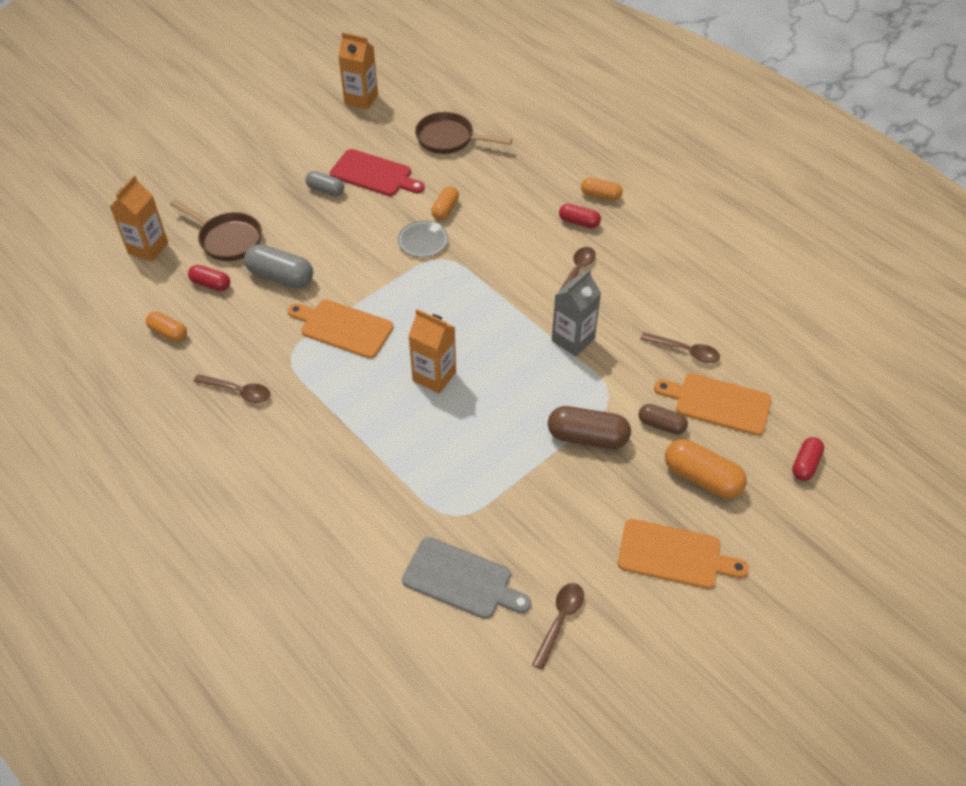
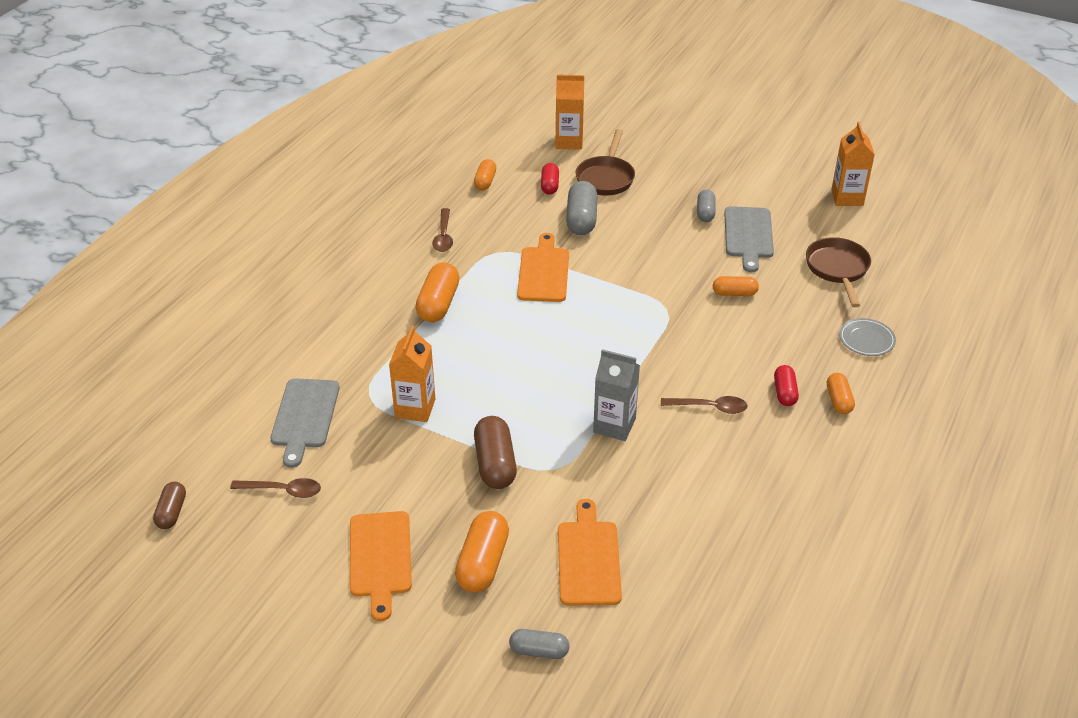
camera: 70 degrees right, 10 degrees down
(345, 423) = (438, 304): none -> orange capsule
(374, 174) = (748, 235): red cutting board -> grey cutting board
(423, 241) = (681, 290): grey plate -> grey plate (866, 340)
(434, 376) = (517, 342): orange carton -> orange carton (415, 408)
(661, 425) = (536, 517): brown capsule -> brown capsule (172, 512)
(685, 351) = (648, 517): brown spoon -> none
(805, 464) = (539, 651): red capsule -> grey capsule

